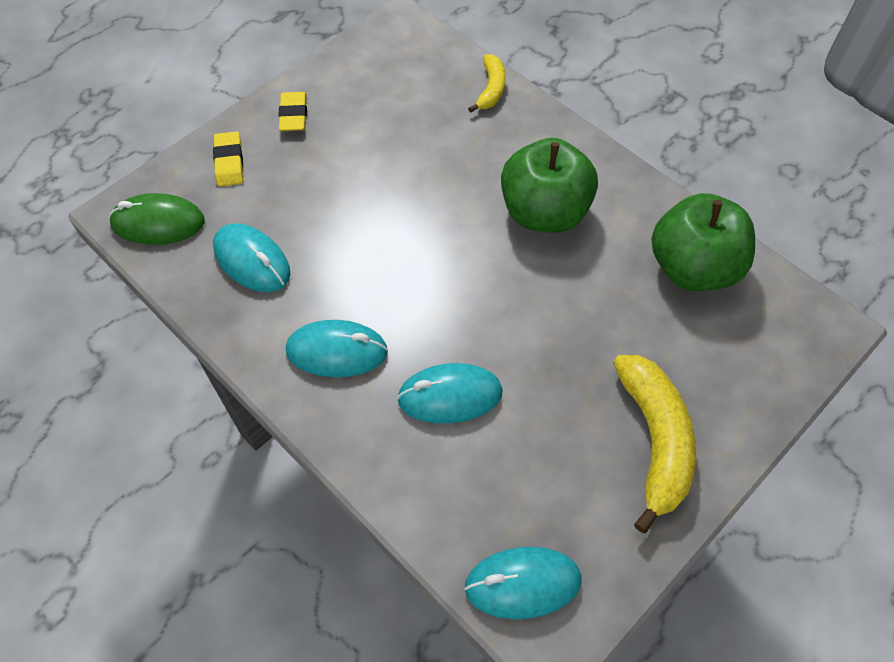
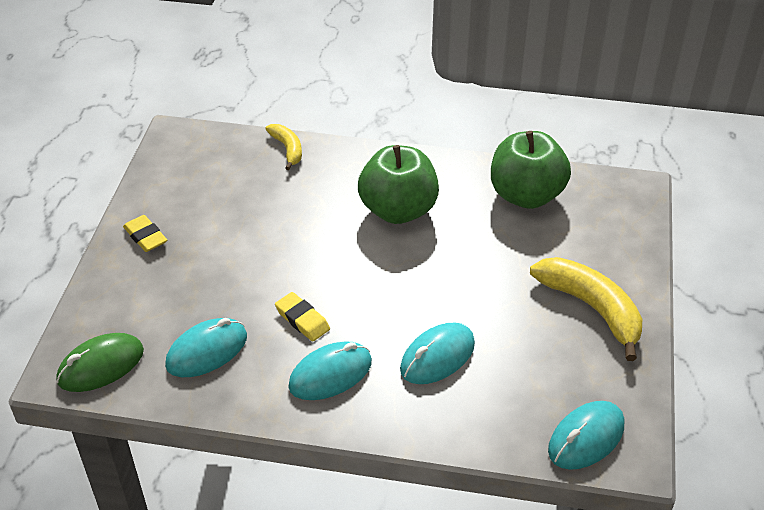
camera: 35 degrees left, 15 degrees down
(229, 162) = (122, 294): yellow eraser -> yellow eraser (302, 320)
(252, 261) = (207, 351): turquoise mouse -> turquoise mouse turned 45 degrees counterclockwise

